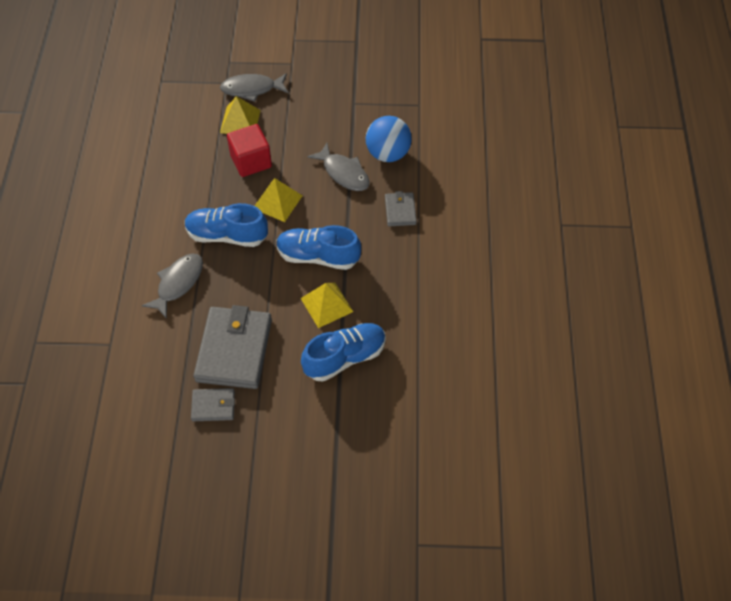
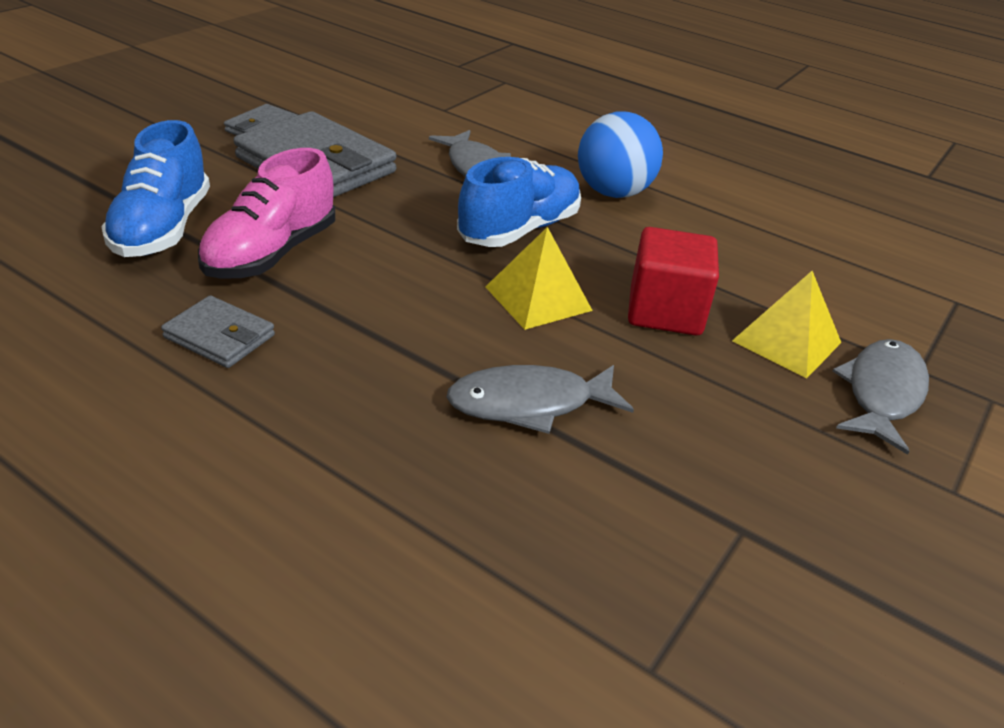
camera: 120 degrees right, 20 degrees down
(318, 256) = (371, 286): blue shoe -> none
(326, 304) = (271, 254): yellow pyramid -> pink shoe
(388, 154) = (522, 500): blue ball -> blue ball (613, 193)
(400, 211) = (344, 429): grey wallet -> grey wallet (219, 336)

